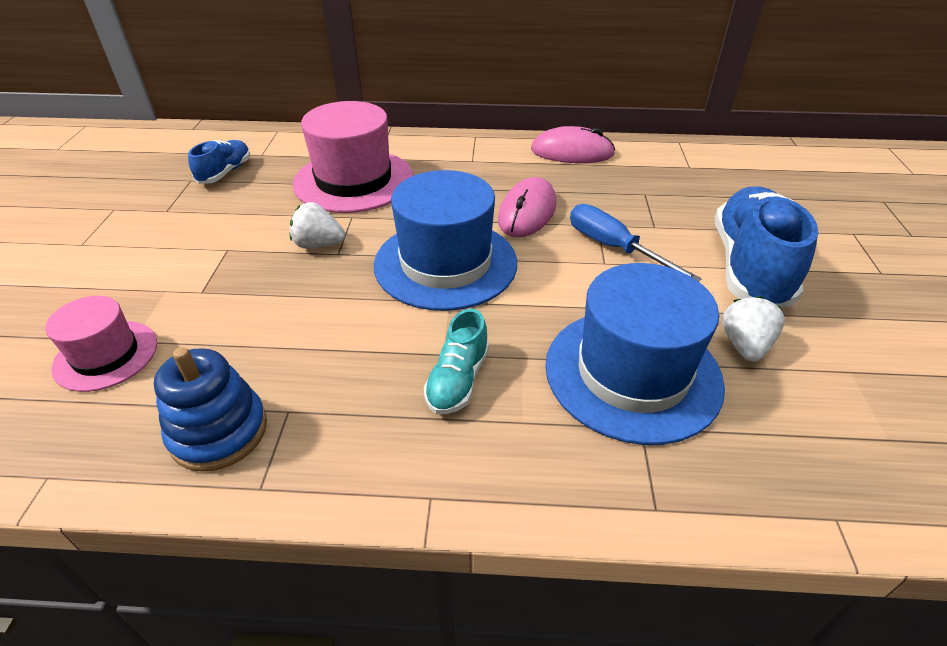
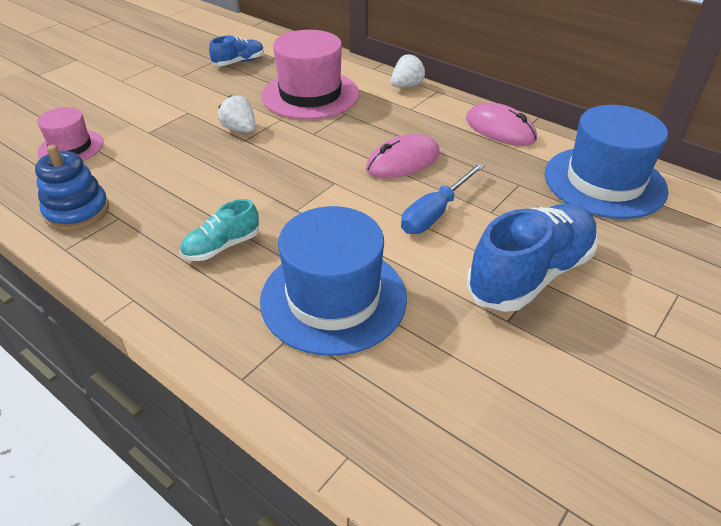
camera: 35 degrees right, 0 degrees up
(445, 263) = (302, 173): blue hat -> blue hat (604, 182)
(614, 248) = (435, 213): blue screwdriver -> blue screwdriver turned 135 degrees counterclockwise
(744, 345) = (441, 323): white strawberry -> white strawberry (407, 86)

